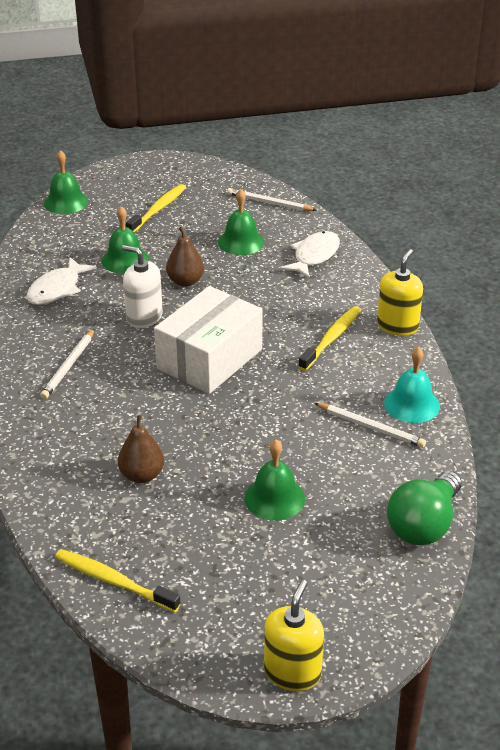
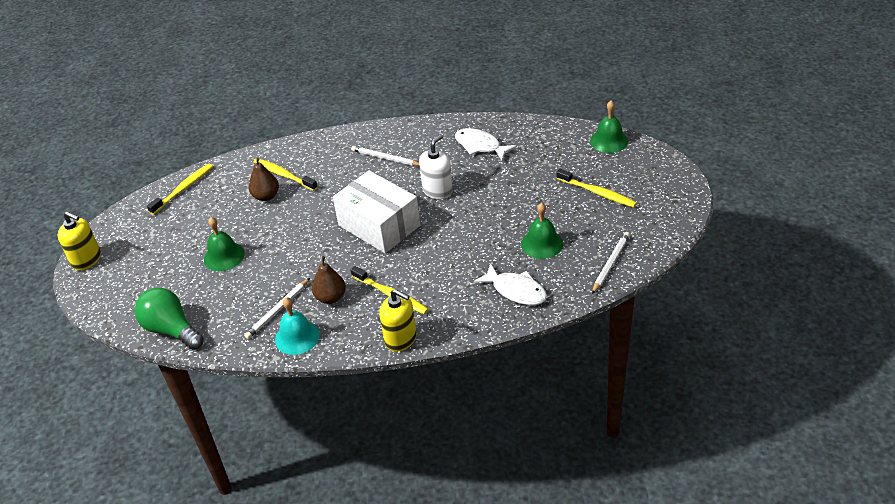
camera: 100 degrees right, 5 degrees up
(93, 464) = (284, 175): none -> yellow toothbrush
(125, 260) = (518, 177): green bell -> none
(185, 281) = (483, 211): brown pear -> brown pear (331, 298)

